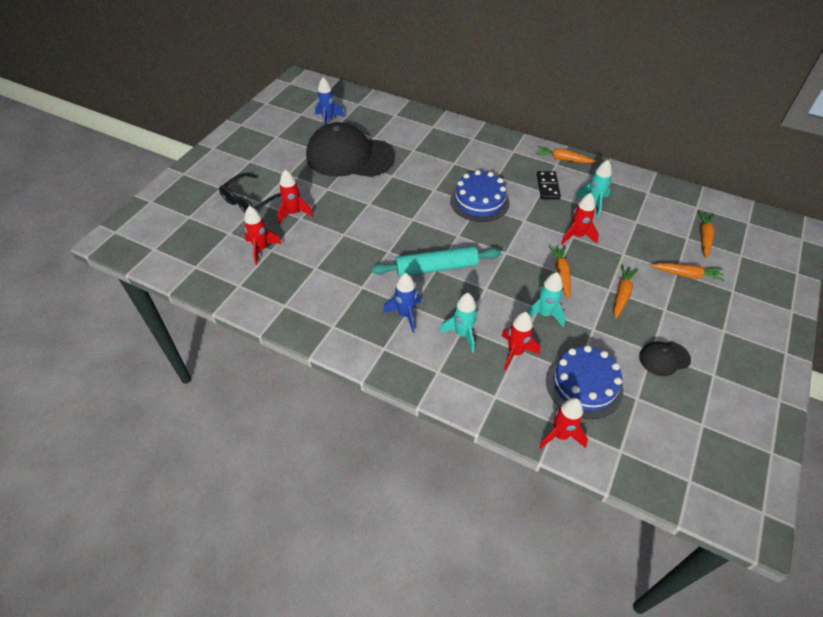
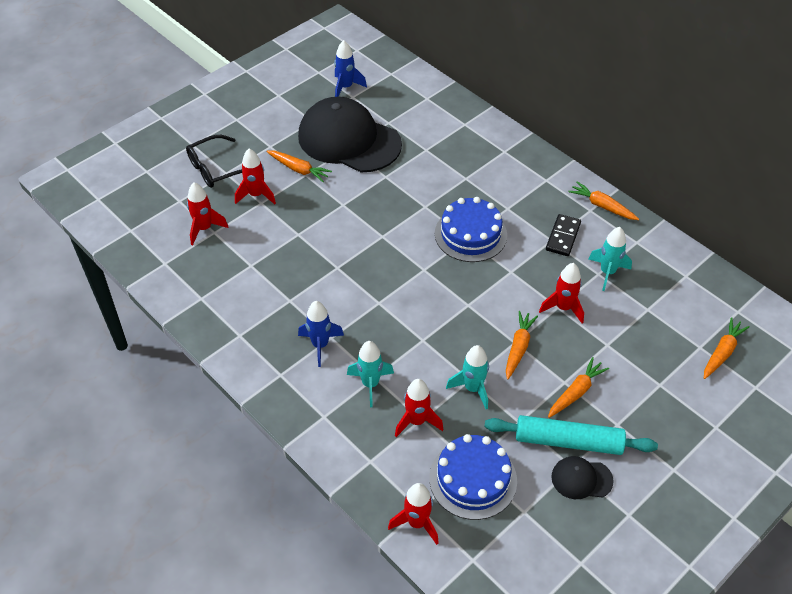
camera: 20 degrees right, 0 degrees up
(436, 268) = (380, 301): turquoise rolling pin -> turquoise rolling pin (568, 441)
(686, 275) = (670, 391): orange carrot -> orange carrot (299, 169)

